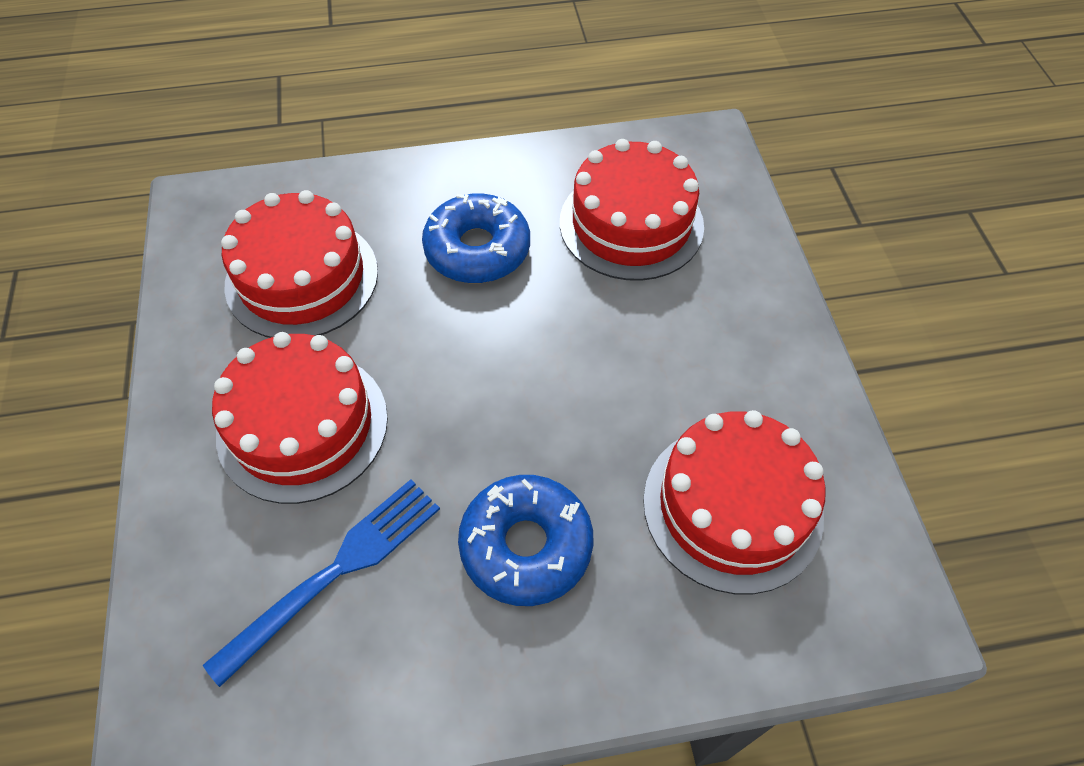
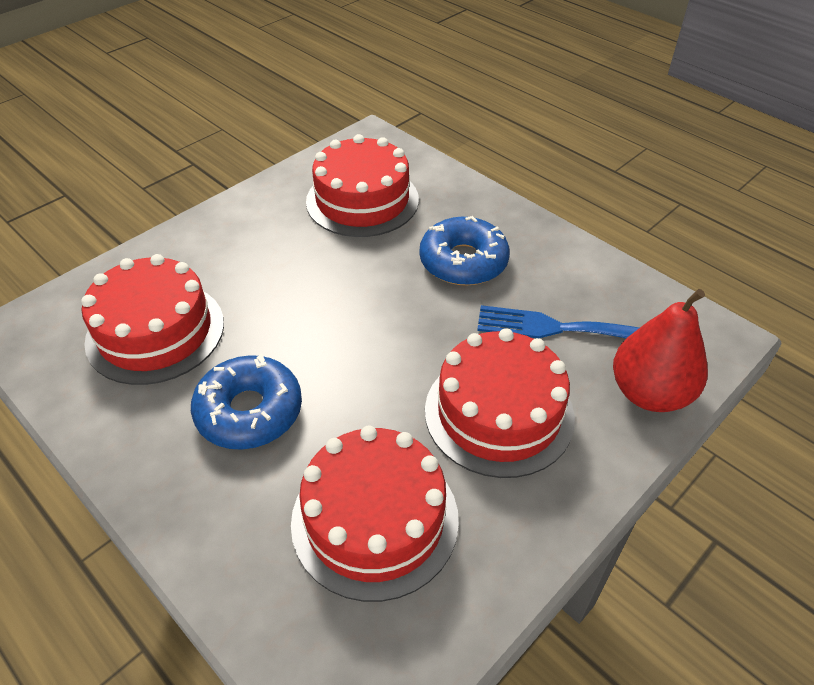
camera: 125 degrees left, 10 degrees down
(187, 582) = (649, 393): none -> red pear

